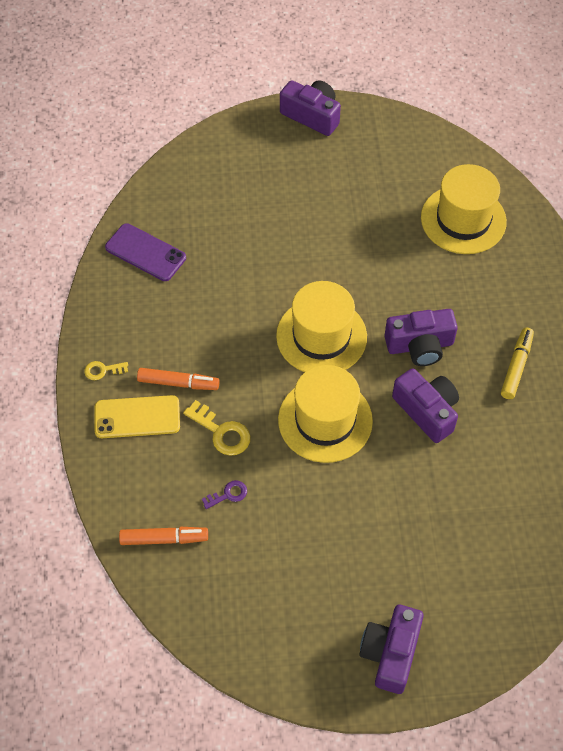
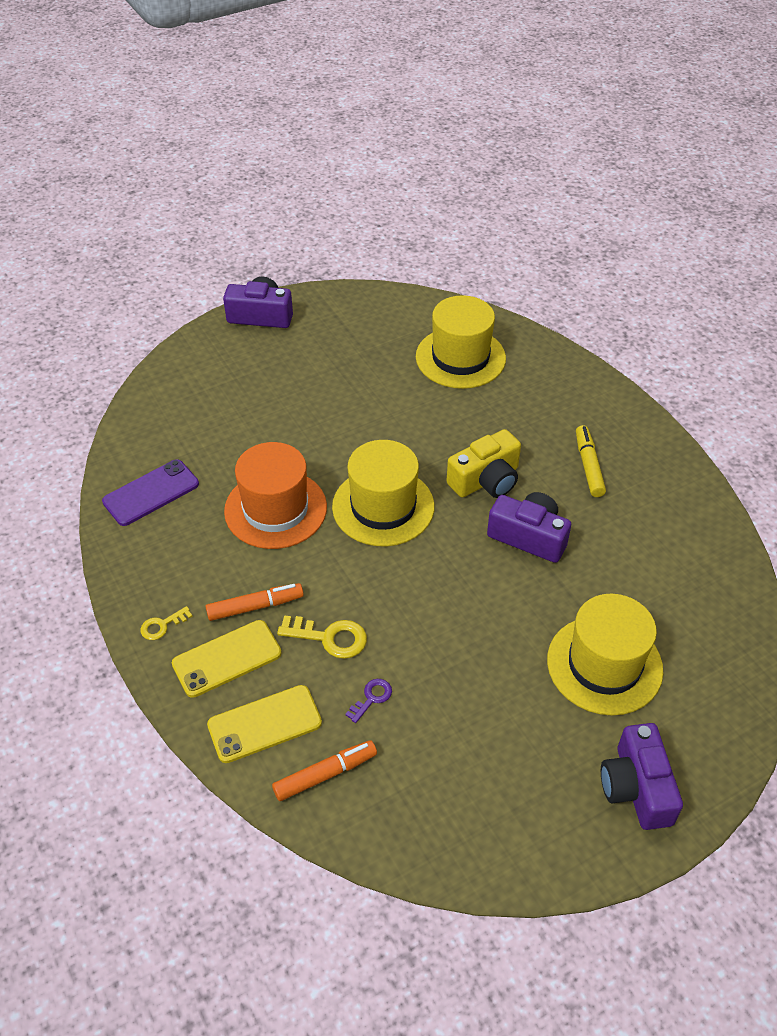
camera: 25 degrees left, 10 degrees down
(140, 481) = (264, 724): none -> yellow phone
(145, 253) = (151, 493): purple phone -> purple phone turned 45 degrees counterclockwise
(234, 305) = (275, 509): none -> orange hat
(325, 420) = (432, 584): yellow hat -> yellow hat (604, 665)
(420, 345) = (486, 480): purple camera -> yellow camera

